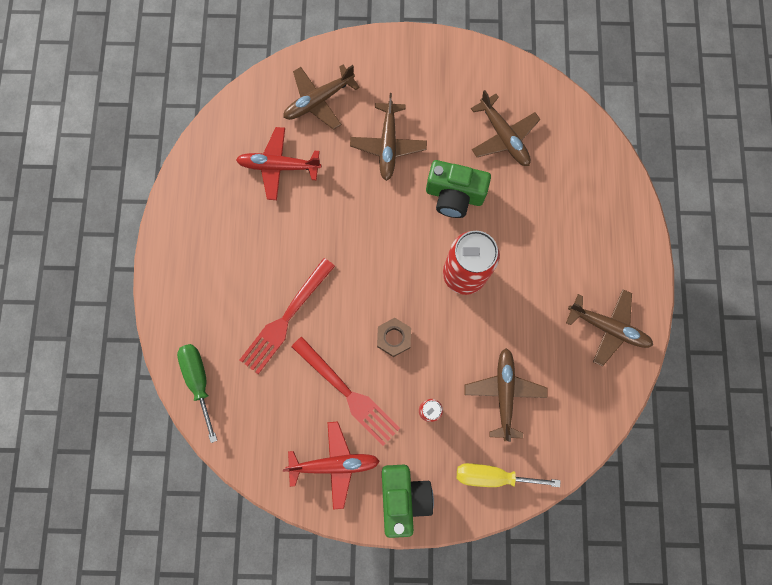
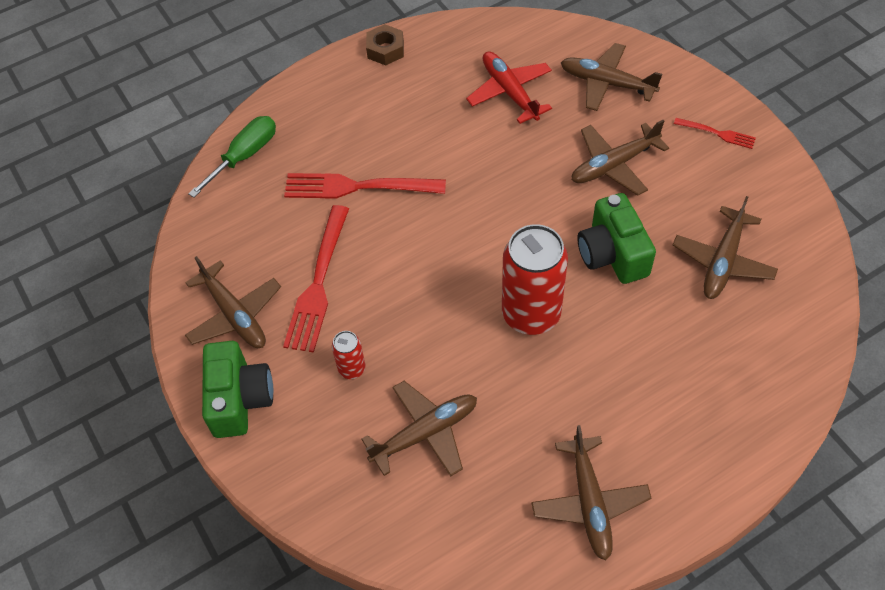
camera: 60 degrees right, 20 degrees down
(334, 464) = (234, 314): red plane -> brown plane
(394, 338) = (408, 290): brown nut -> brown nut (385, 50)
(403, 497) = (239, 399): green camera -> green camera turned 60 degrees counterclockwise
(410, 66) = (717, 133): none -> red fork
(492, 475) = (321, 476): yellow screwdriver -> none

